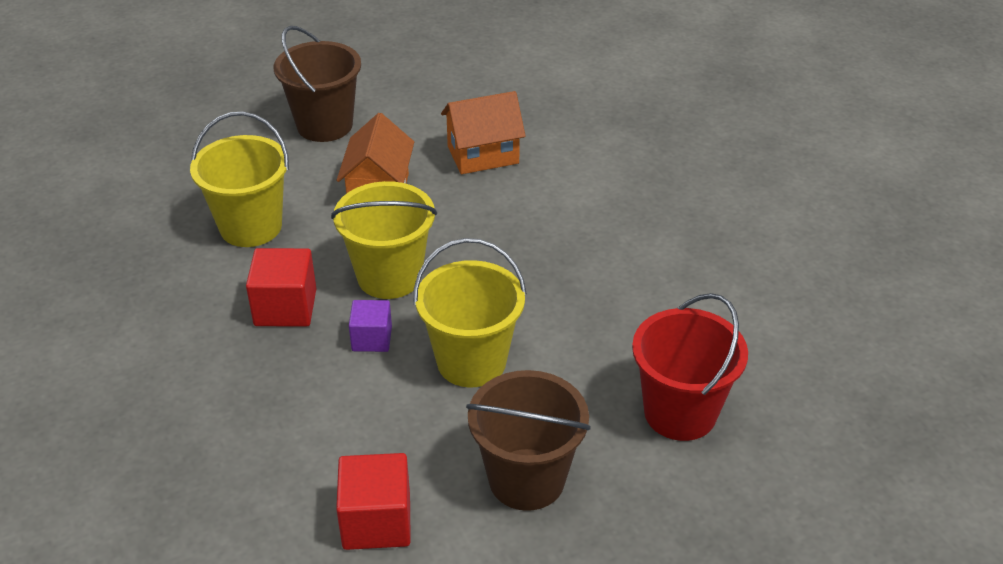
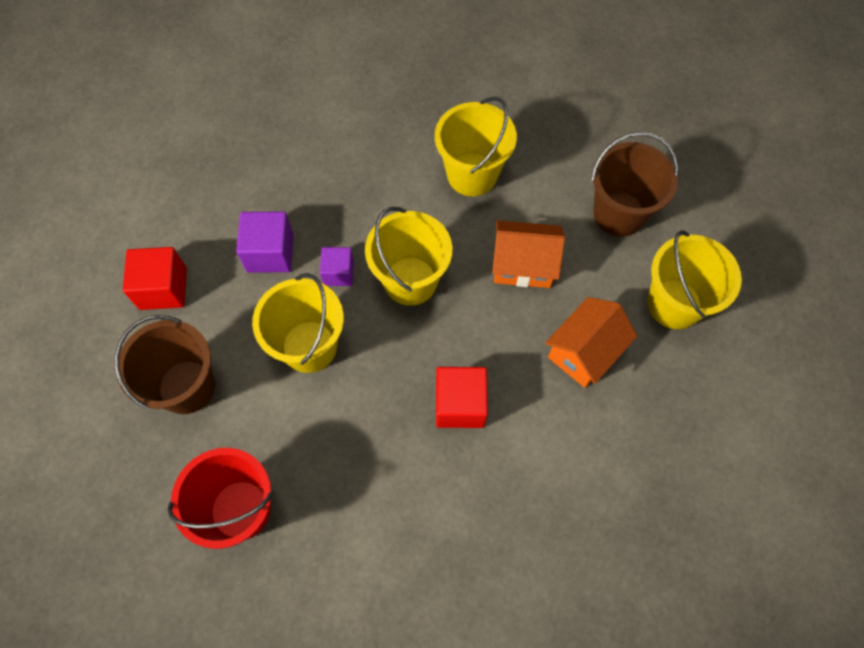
camera: 90 degrees right, 25 degrees up
(285, 307) = (375, 210): red cube -> red cube (460, 404)
(333, 406) = (270, 253): none -> purple cube
(433, 98) = (674, 304): none -> yellow bucket
(483, 155) = (584, 352): orange house -> orange house turned 60 degrees clockwise

